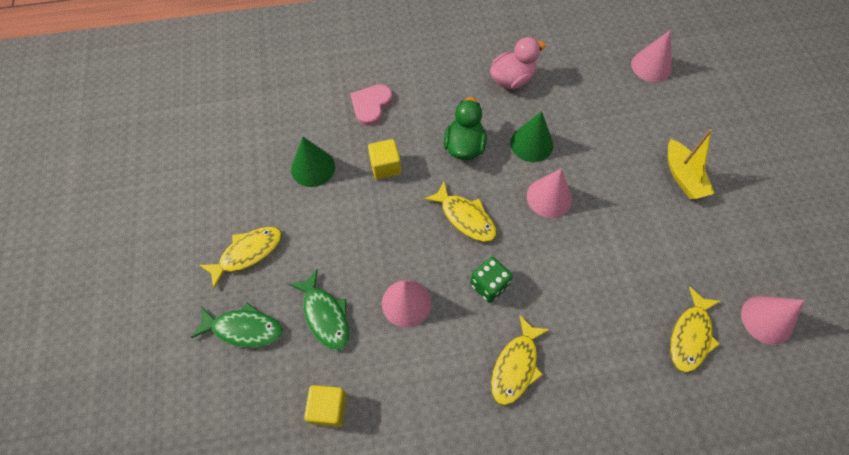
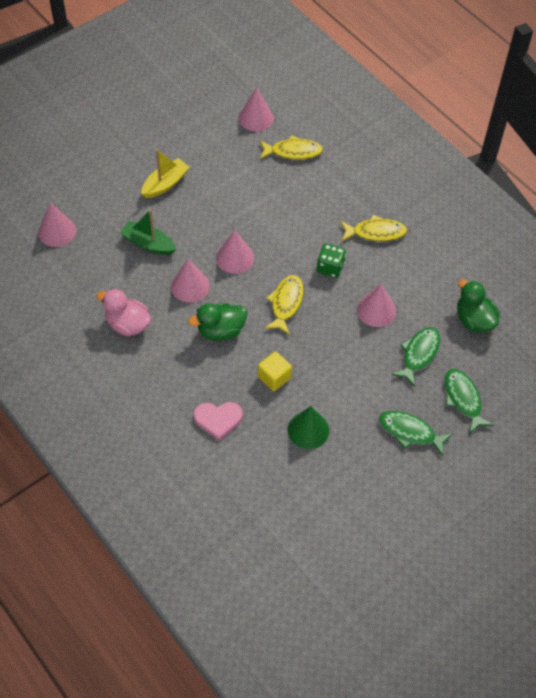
camera: 120 degrees left, 5 degrees down
(247, 253) = (410, 432): yellow fish -> green fish
(328, 408) = (474, 320): yellow cube -> green duck
(531, 144) = (190, 286): green cone -> pink cone
(603, 130) = (148, 244): none -> green boat

